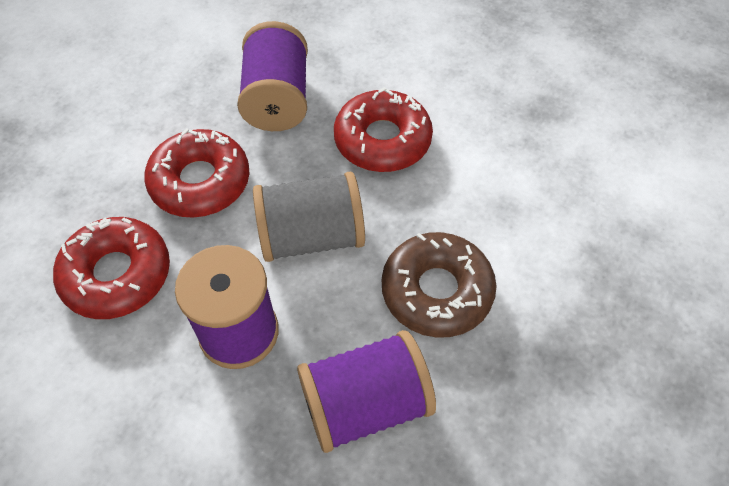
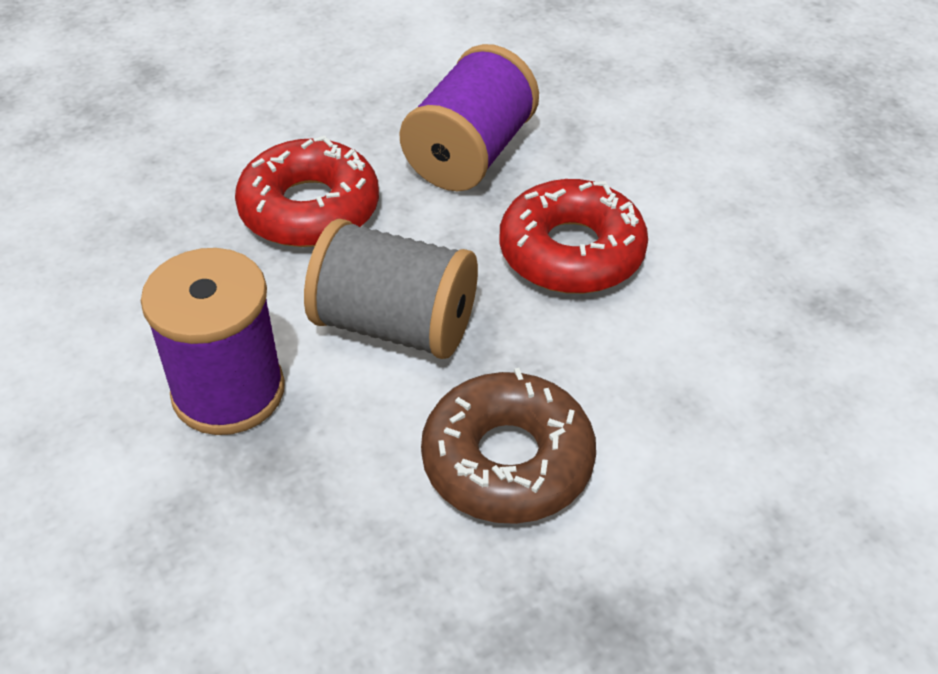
camera: 30 degrees right, 10 degrees down
(117, 275) = (144, 268): red donut -> none
(365, 404) = (314, 547): purple spool -> none

